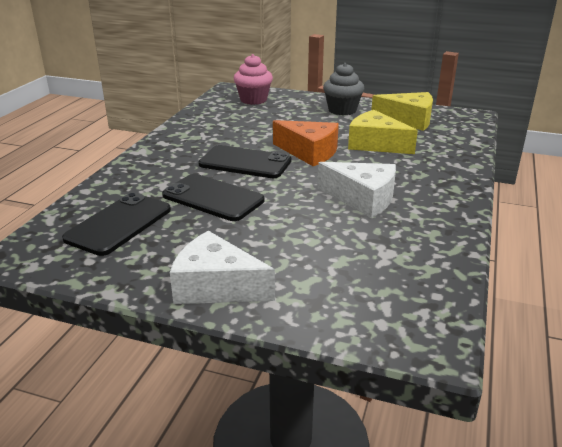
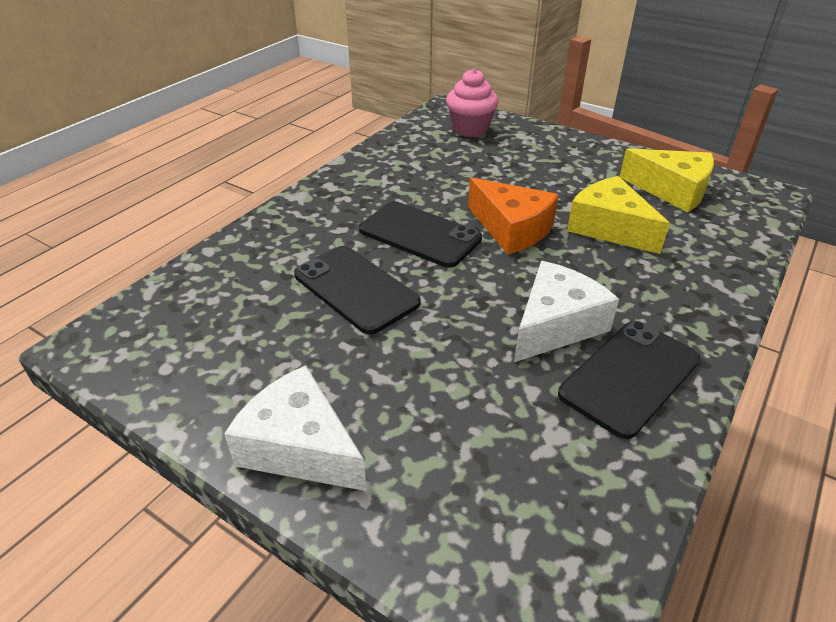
camera: 15 degrees right, 10 degrees up
(119, 224) = (224, 313): black phone -> black phone (630, 377)
(342, 110) = (583, 161): grey cupcake -> none
(362, 199) = (555, 325): white cheese -> white cheese turned 90 degrees counterclockwise

